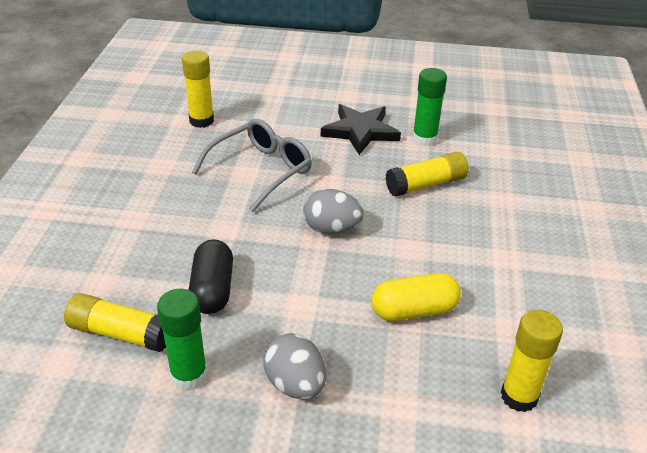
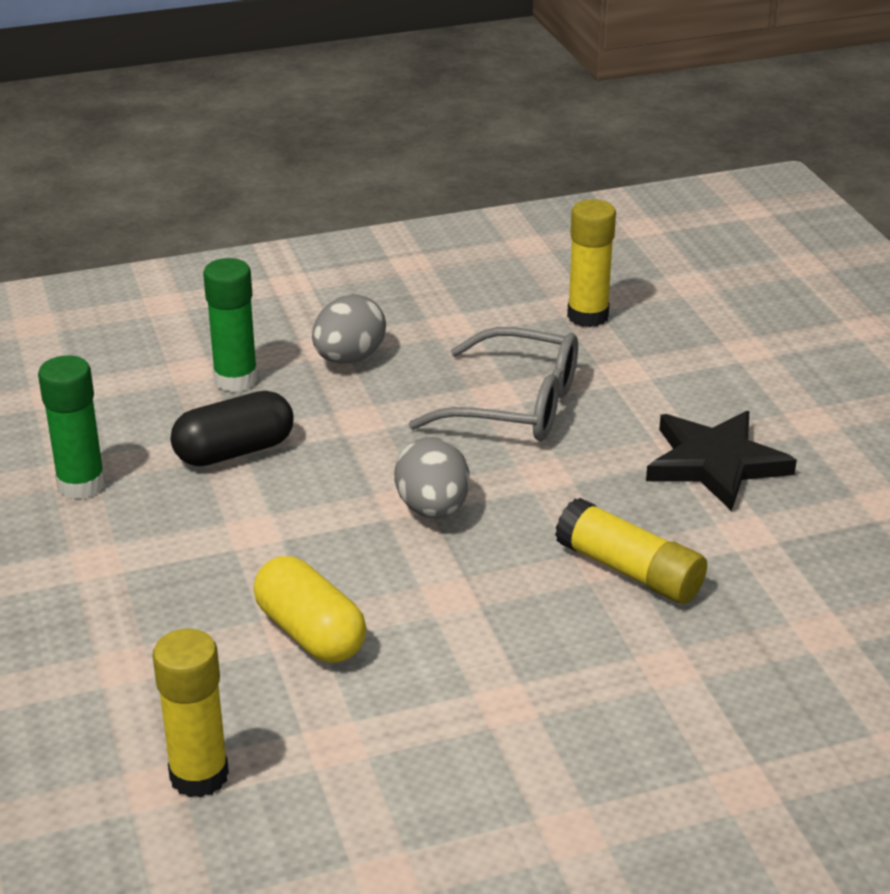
camera: 65 degrees right, 5 degrees down
(120, 333) = (118, 414): yellow glue stick -> none
(295, 384) = (111, 568): grey egg -> grey egg (349, 358)
(424, 139) = (765, 536): green glue stick -> green glue stick (236, 380)

